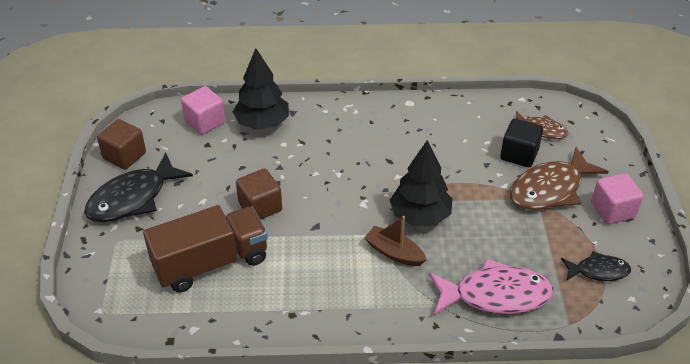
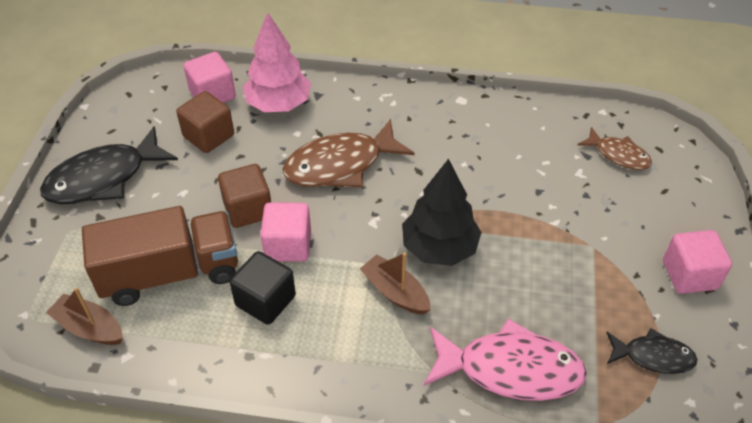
camera: 10 degrees right, 5 degrees up
(124, 156) = (109, 125): brown cube -> brown cube (208, 136)
(157, 312) = (89, 328): none -> brown boat
(262, 123) = (278, 104): black tree -> pink tree
(300, 230) = (288, 245): none -> pink cube
(519, 154) = (583, 184): black cube -> black cube (265, 300)
(550, 189) = (613, 235): brown fish -> brown fish (340, 165)

